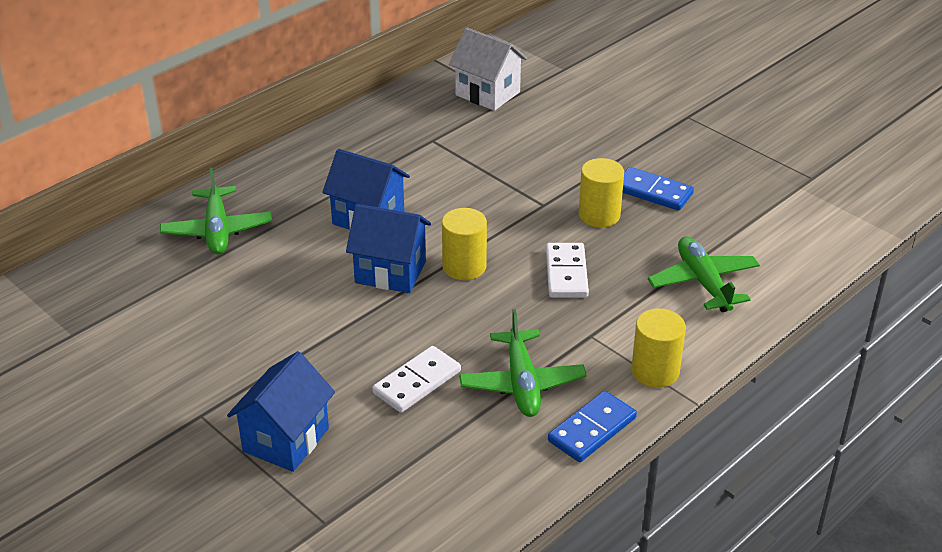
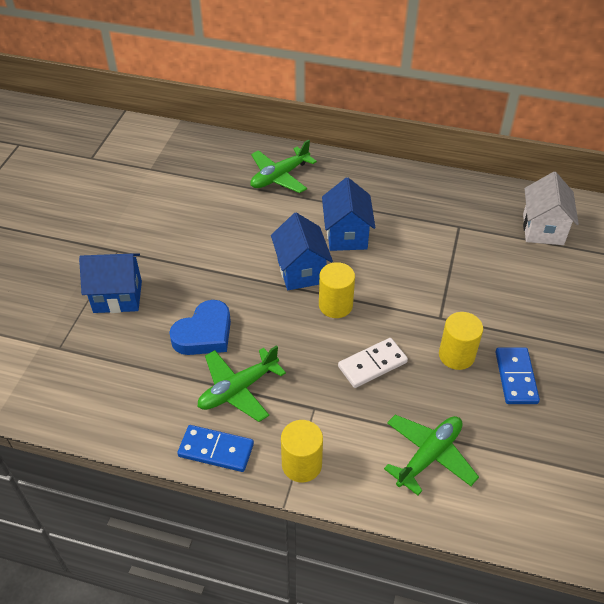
camera: 60 degrees right, 10 degrees up
(417, 382) = (204, 334): white domino -> blue heart

